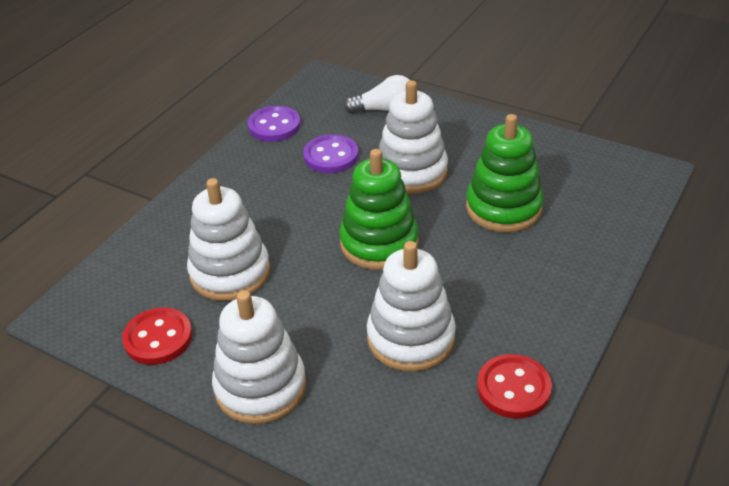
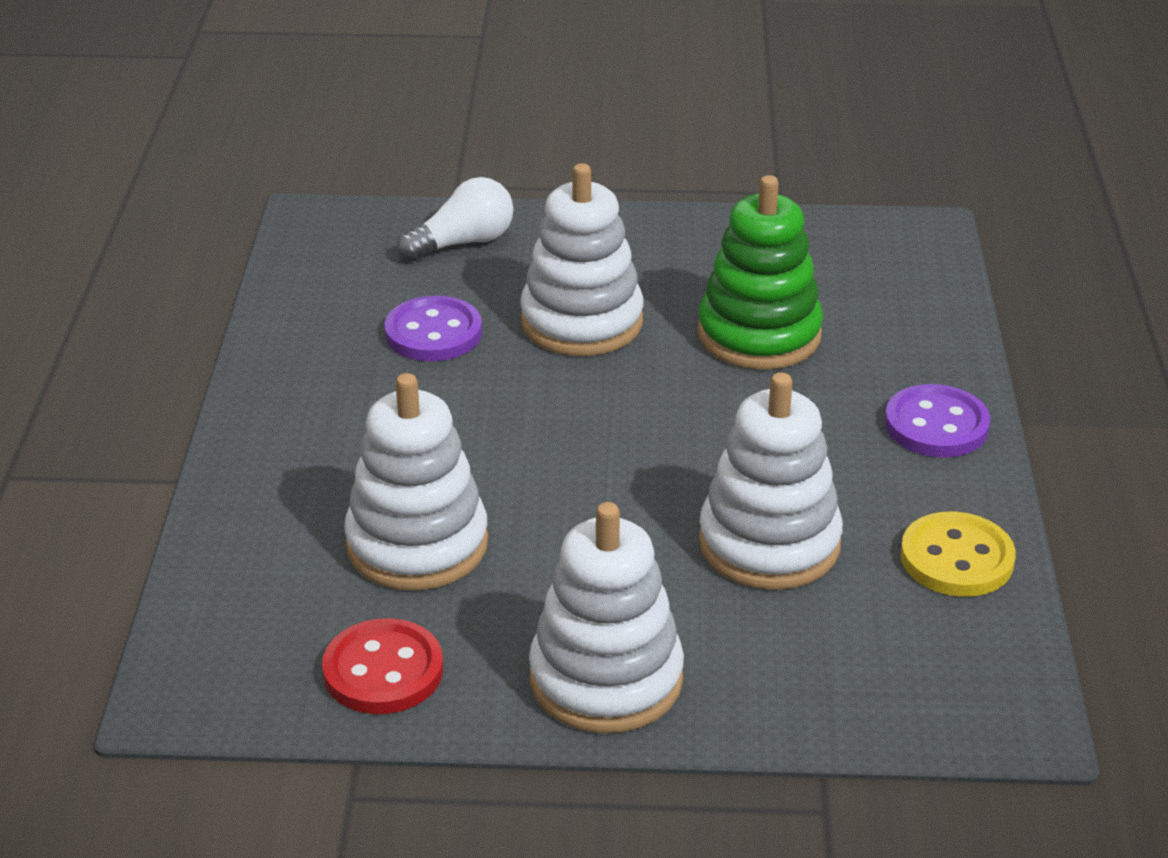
camera: 30 degrees left, 5 degrees down
(274, 126) = (296, 312): purple button -> purple button (936, 425)
(379, 243) = (617, 434): green stacking toy -> none
(513, 388) = (956, 558): red button -> yellow button

